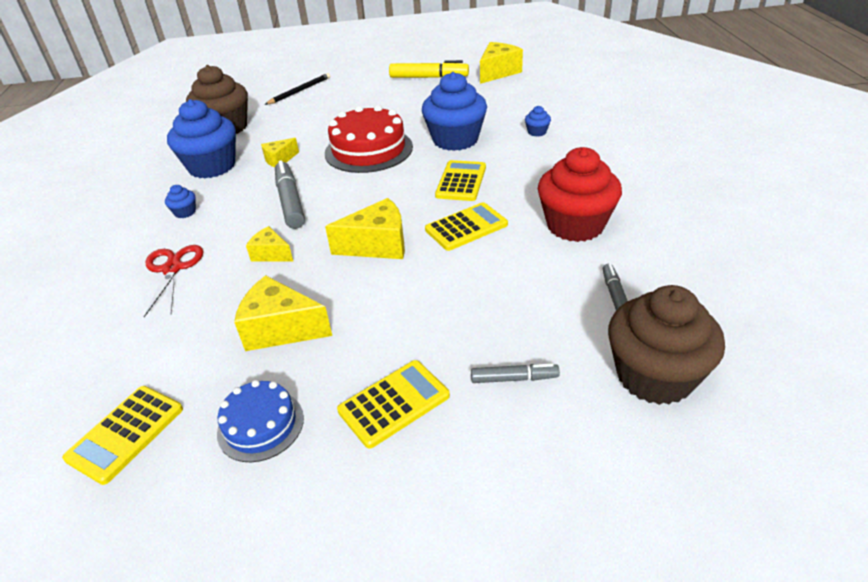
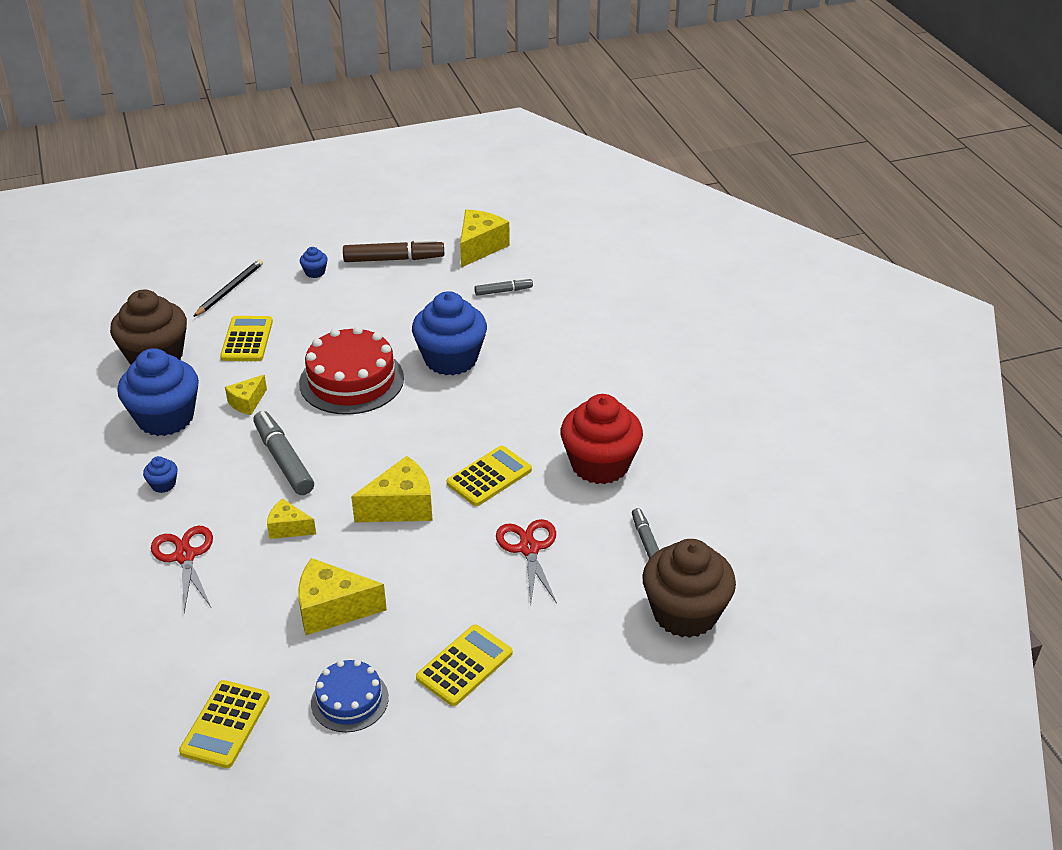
camera: 15 degrees left, 0 degrees up
(429, 77) = (394, 259): yellow marker -> brown marker
(461, 181) = (470, 418): yellow calculator -> yellow calculator (247, 339)
(490, 292) = (529, 548): none -> red scissors
(514, 378) = (566, 630): grey marker -> grey marker (503, 291)
(537, 132) = (542, 342): blue cupcake -> blue cupcake (315, 272)

